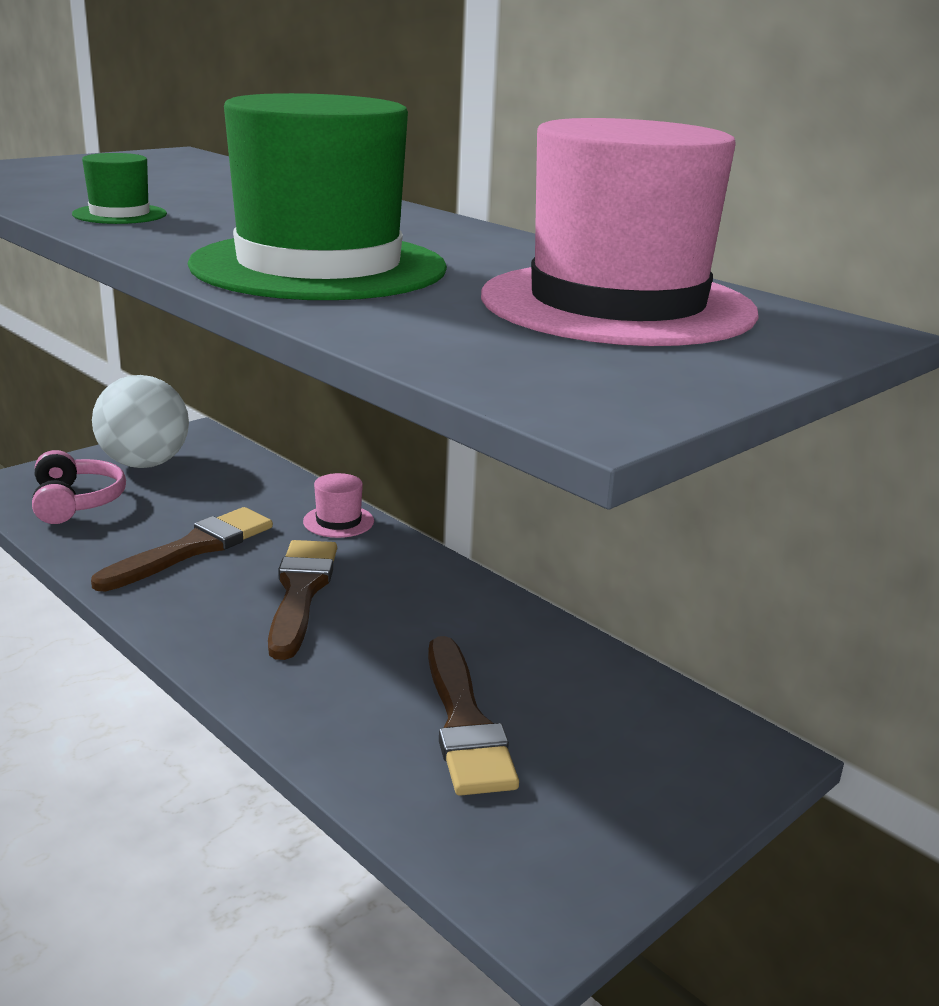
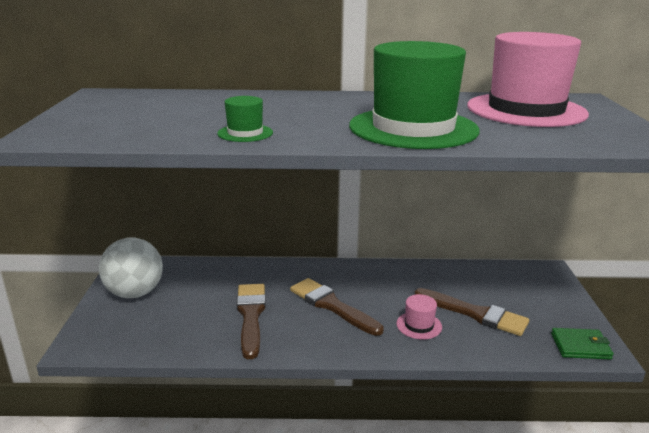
camera: 45 degrees left, 0 degrees up
(76, 502) = (144, 330): pink headphones -> none
(338, 521) = (282, 270): pink hat -> pink hat (419, 325)
(525, 882) = (580, 346): none -> green wallet

